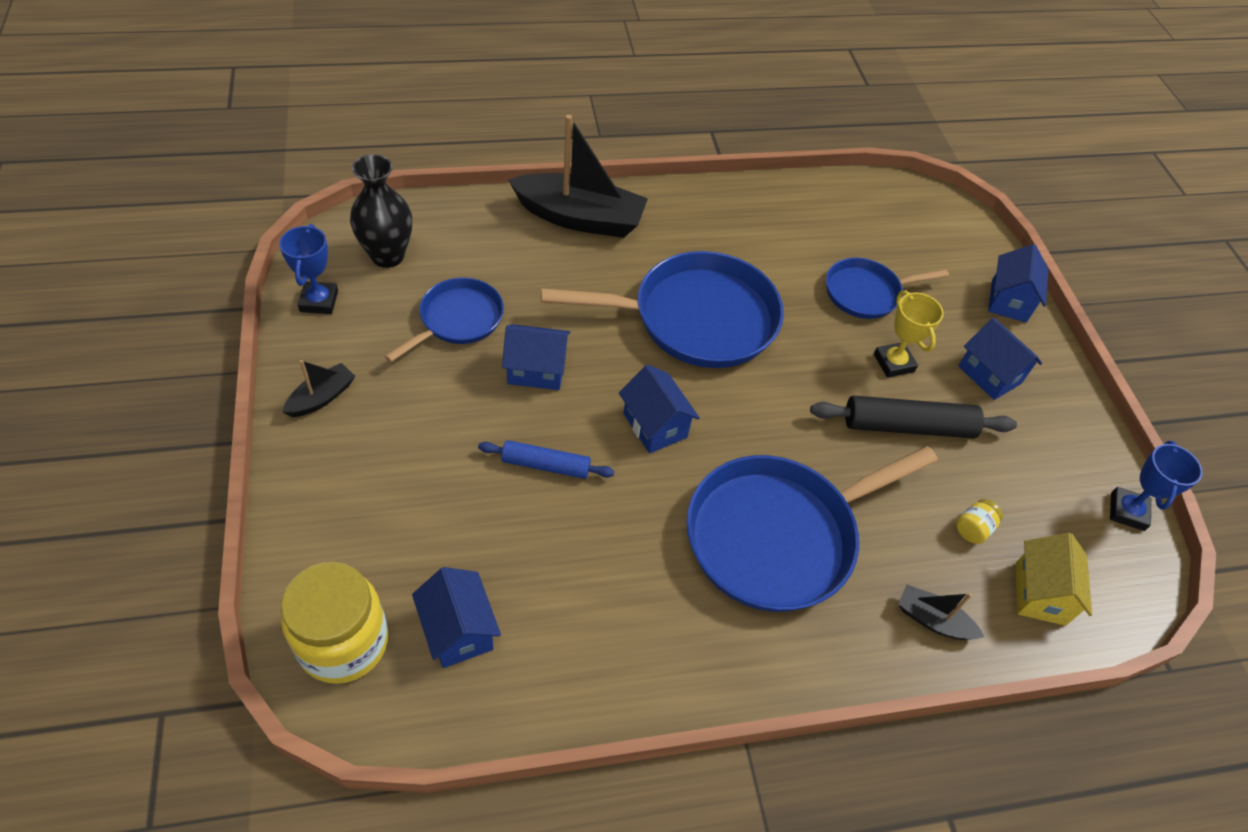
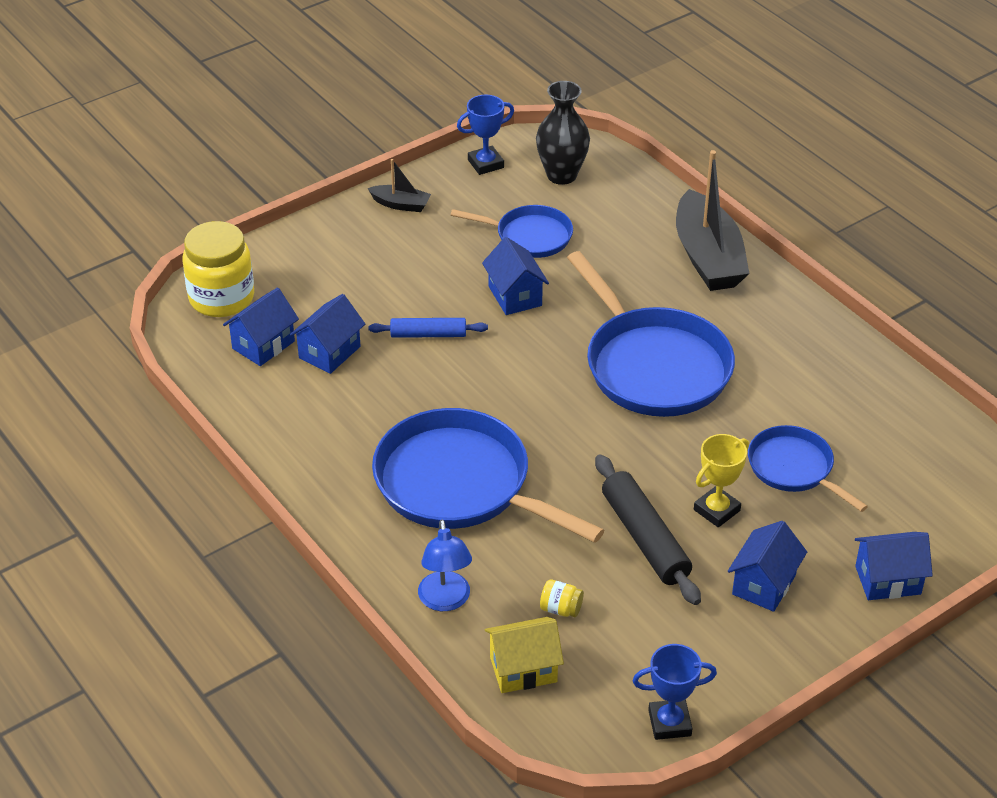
camera: 70 degrees right, 10 degrees down
(545, 465) = (428, 334): blue rolling pin -> blue rolling pin turned 75 degrees counterclockwise
(655, 425) = (514, 379): blue house -> blue house (329, 352)
(933, 620) = (445, 601): black boat -> blue lamp

